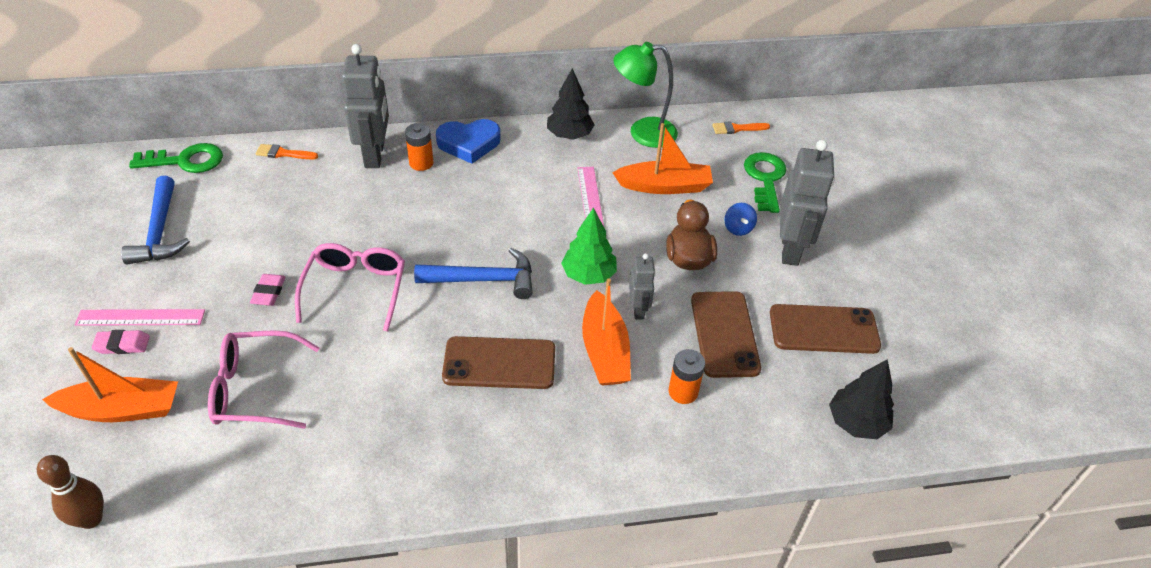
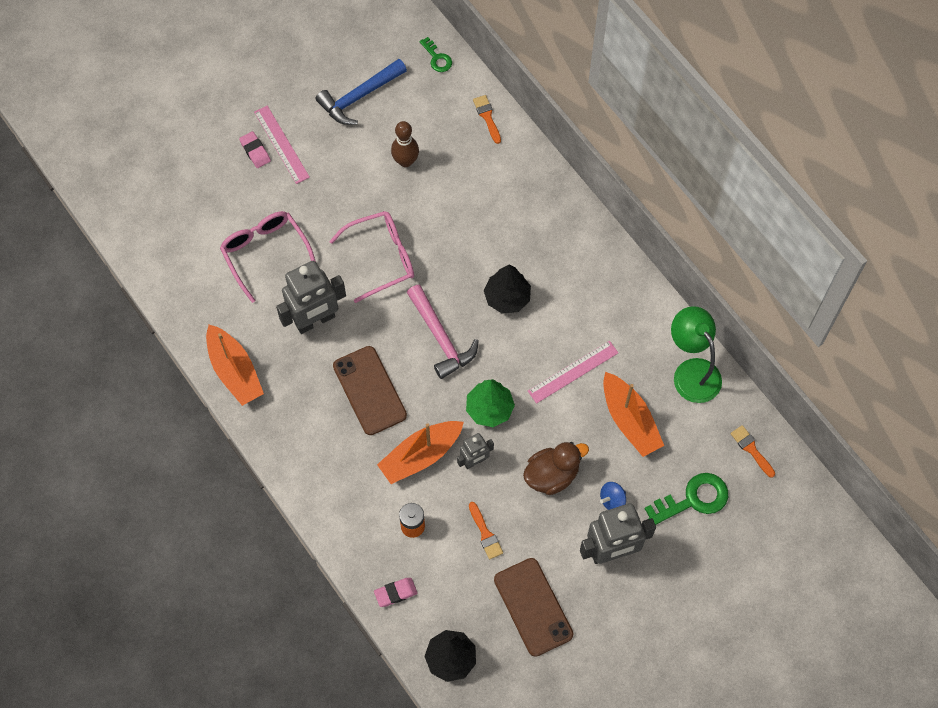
camera: 65 degrees right, 20 degrees up
(91, 519) = (135, 231): brown bowling pin -> brown bowling pin (405, 161)
(122, 409) = (210, 189): orange boat -> orange boat (234, 371)
(185, 161) = (437, 58): green key -> green key, size x0.57
(269, 292) = (346, 205): pink eraser -> pink eraser (395, 593)
(375, 155) = (527, 182): grey robot -> grey robot (315, 321)
(421, 163) = (539, 220): orange battery -> none
(469, 143) = (586, 242): blue heart -> none
(483, 280) = (441, 337): blue hammer -> pink hammer
(569, 135) = (648, 314): black tree -> black tree (507, 298)
(724, 334) = (485, 534): brown phone -> orange brush

